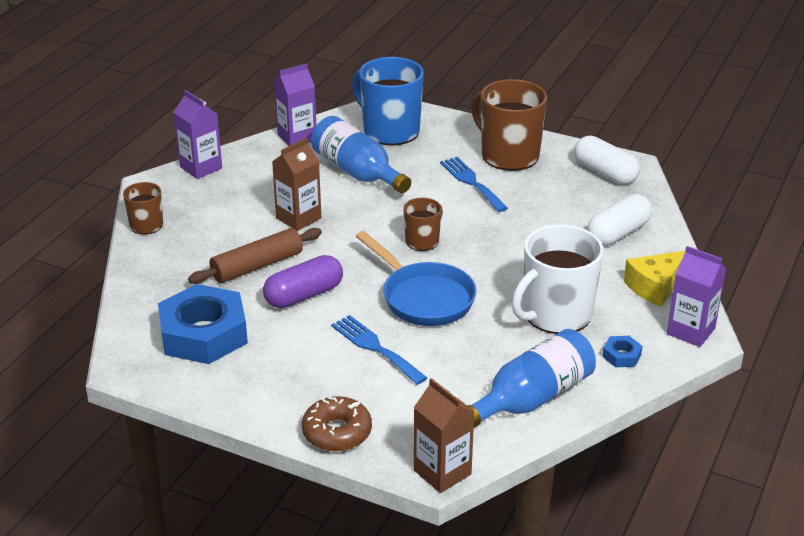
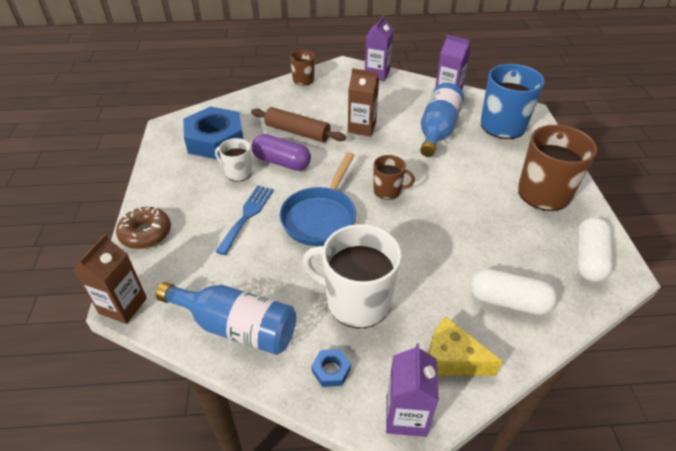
camera: 60 degrees right, 10 degrees up
(290, 334) = (238, 172): none -> white mug
(471, 182) = (485, 186): blue fork -> none

